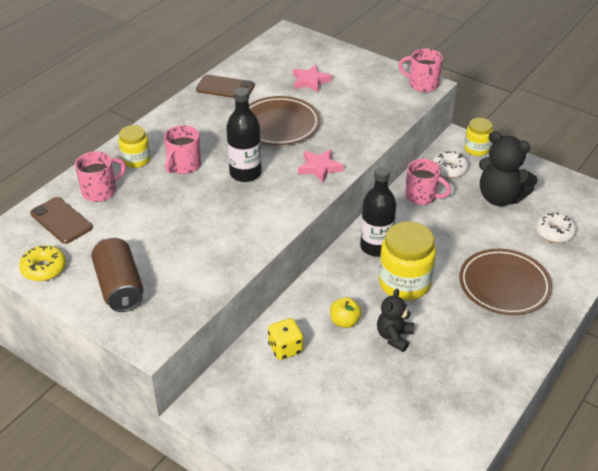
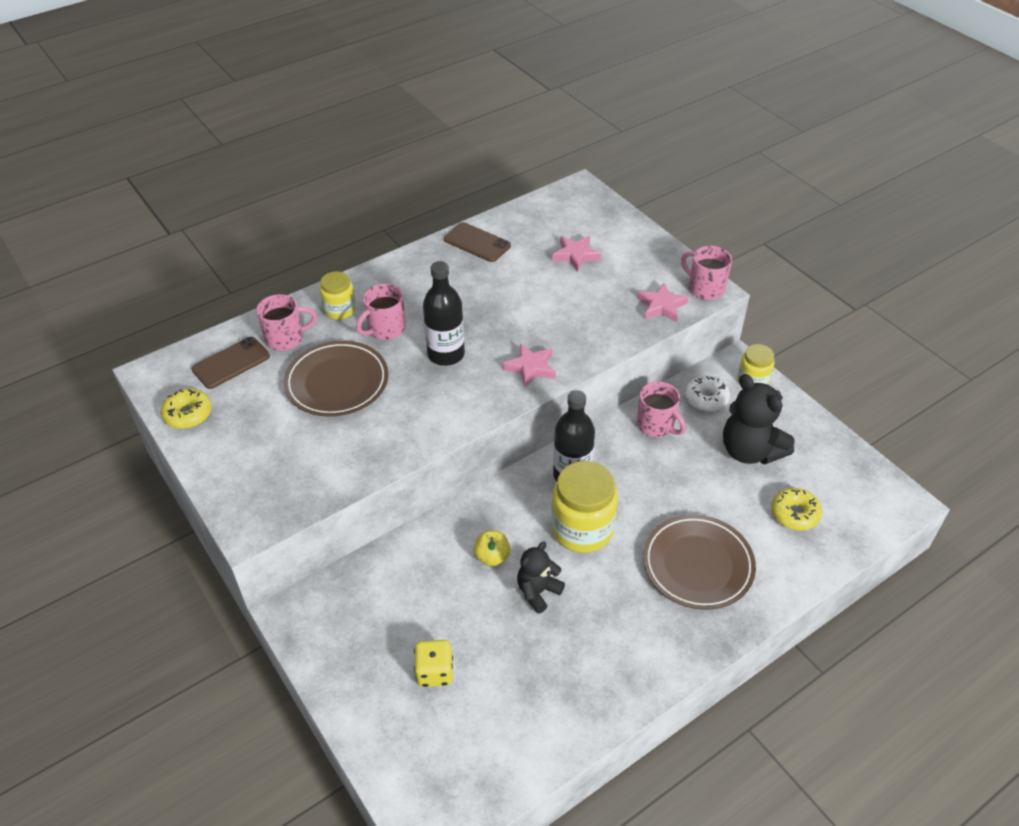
camera: 20 degrees right, 5 degrees up
(61, 220) = (231, 363): brown phone -> brown phone turned 75 degrees clockwise
(120, 286) = (251, 456): brown can -> none
(279, 124) = (513, 302): brown plate -> brown plate (337, 382)
(285, 348) = (413, 570): yellow dice -> yellow dice (434, 672)
(396, 103) = (661, 306): none -> pink star
(554, 232) = (794, 514): white donut -> yellow donut

